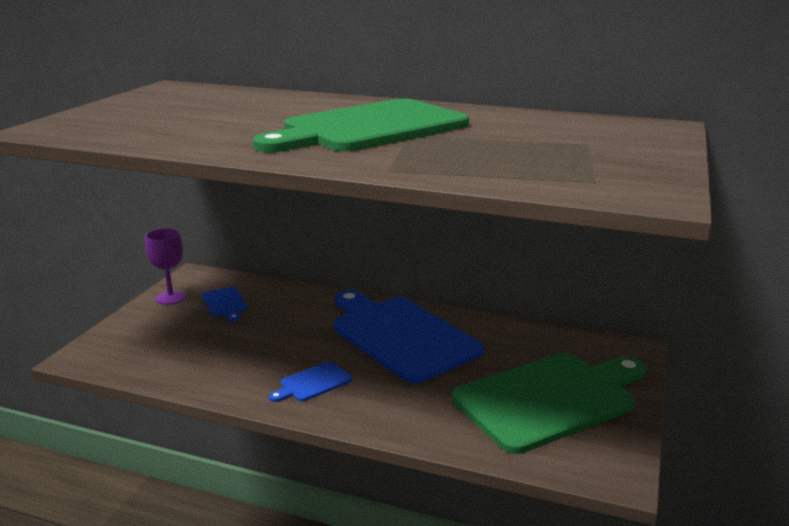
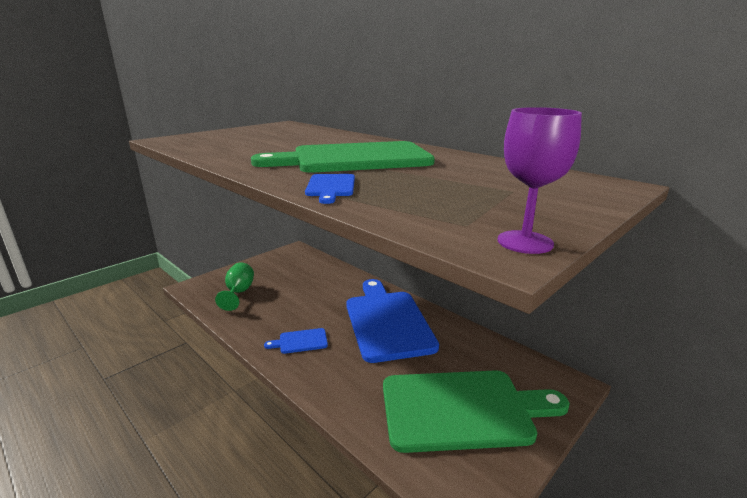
camera: 25 degrees right, 0 degrees up
(166, 348) = (239, 293): none -> green goblet
(171, 297) = (270, 260): purple goblet -> purple goblet (525, 242)
(225, 303) = (296, 271): blue cutting board -> blue cutting board (331, 187)

